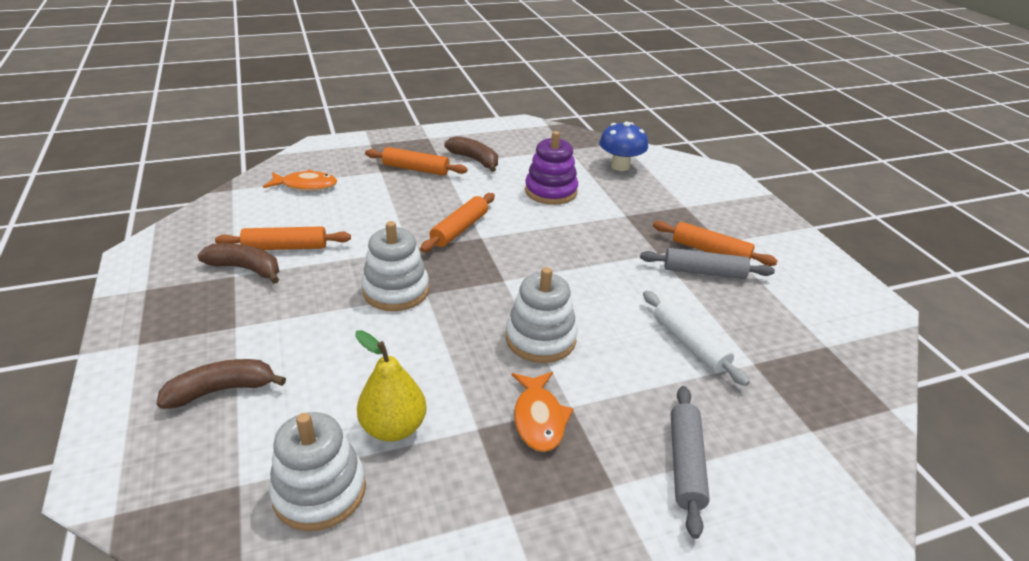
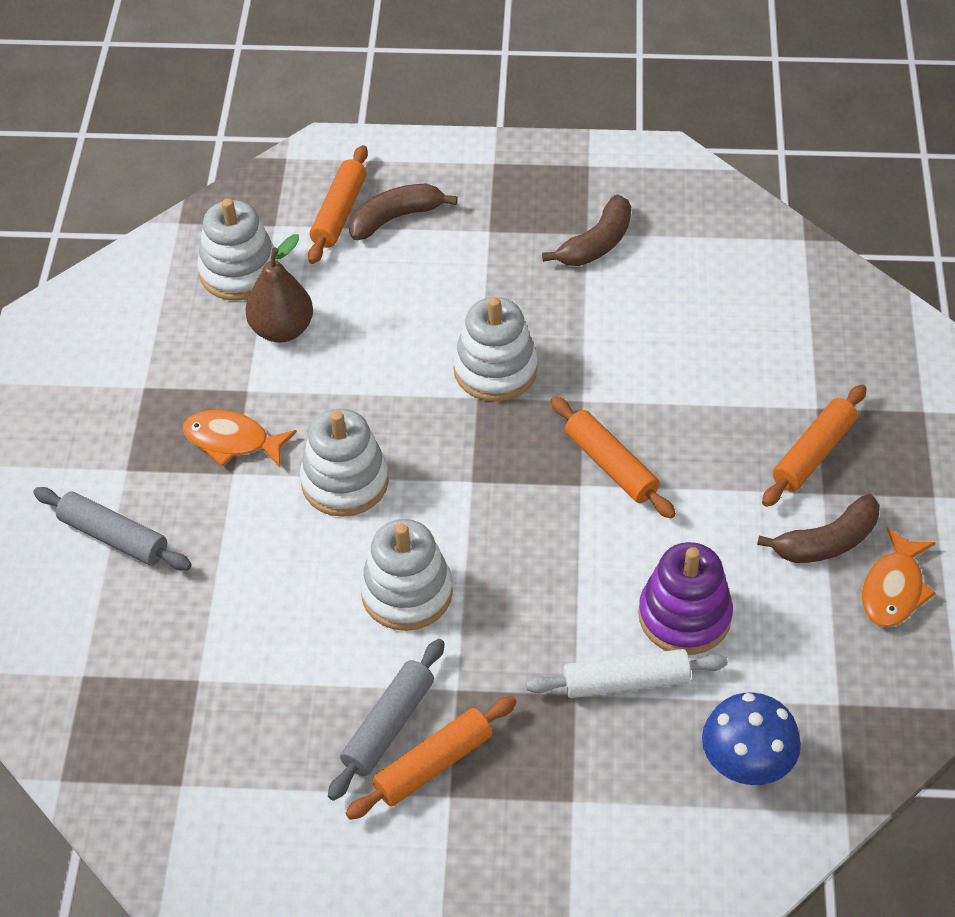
camera: 115 degrees right, 15 degrees up
(221, 390) = (395, 218): brown banana -> brown banana turned 120 degrees counterclockwise
(285, 247) = (631, 281): orange rolling pin -> orange rolling pin (339, 213)
(305, 185) = (793, 315): orange fish -> orange fish (894, 589)
(393, 427) = (282, 330): yellow pear -> brown pear
(610, 287) = (407, 593): none -> white stacking toy
(689, 344) = (262, 628): white rolling pin -> white rolling pin (626, 682)

